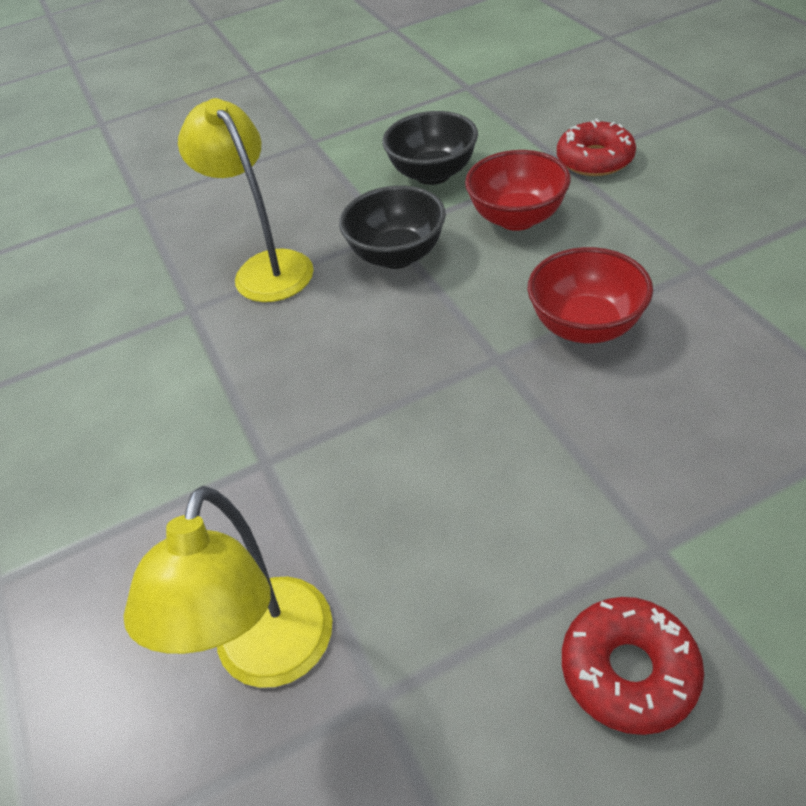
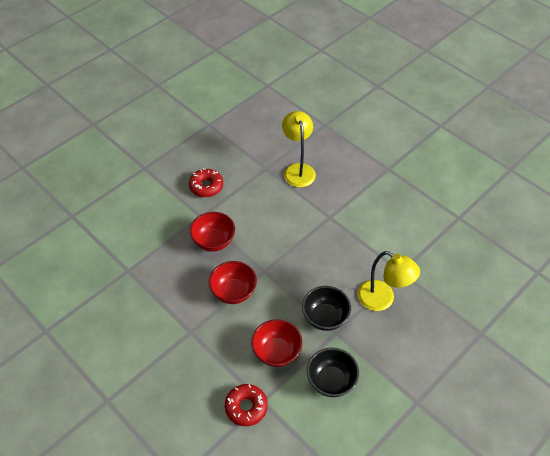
camera: 155 degrees right, 5 degrees up
(622, 457) = (213, 241): none -> red bowl

